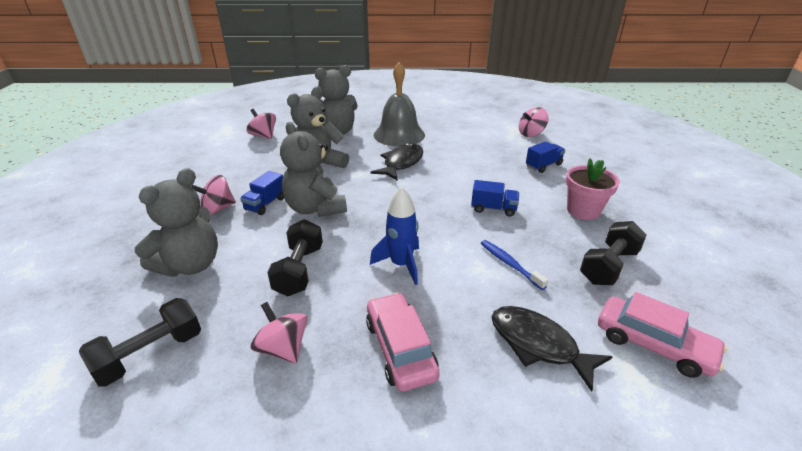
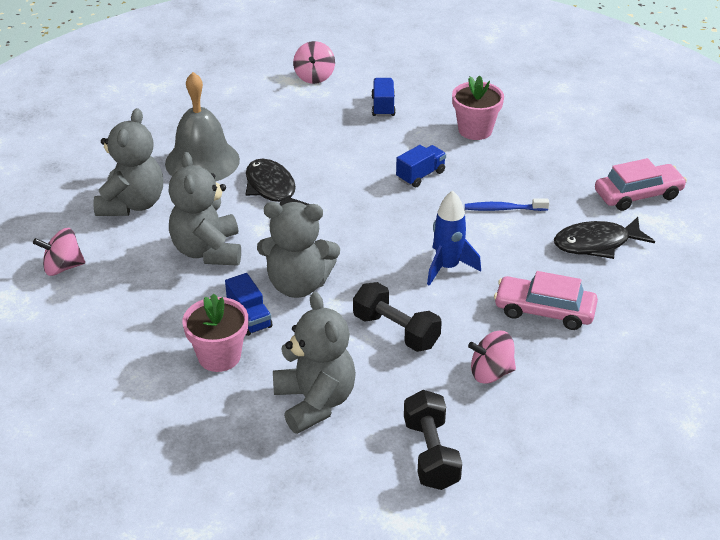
camera: 55 degrees left, 5 degrees up
(218, 208) = (219, 356): pink spinning top -> pink flower pot
(608, 266) = (552, 163): black dumbbell -> none

